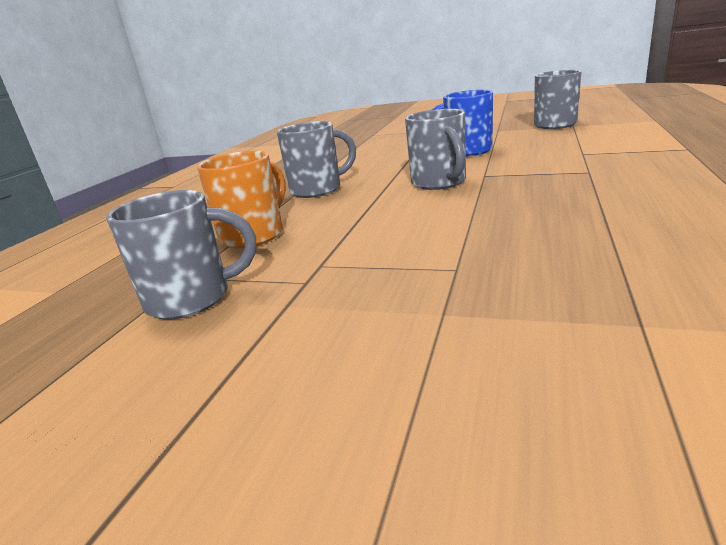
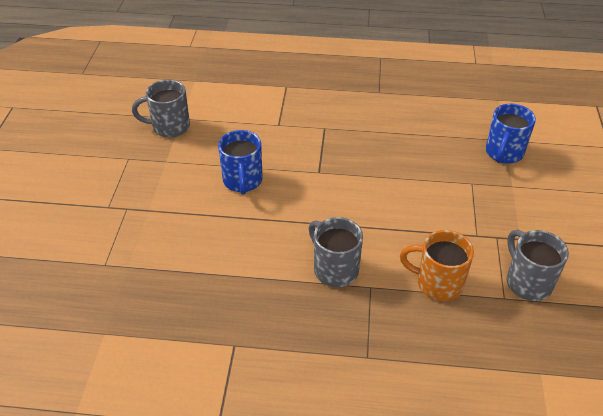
camera: 105 degrees left, 20 degrees up
(439, 183) = (333, 194): grey mug -> none
(573, 314) = (503, 153): none -> blue mug

